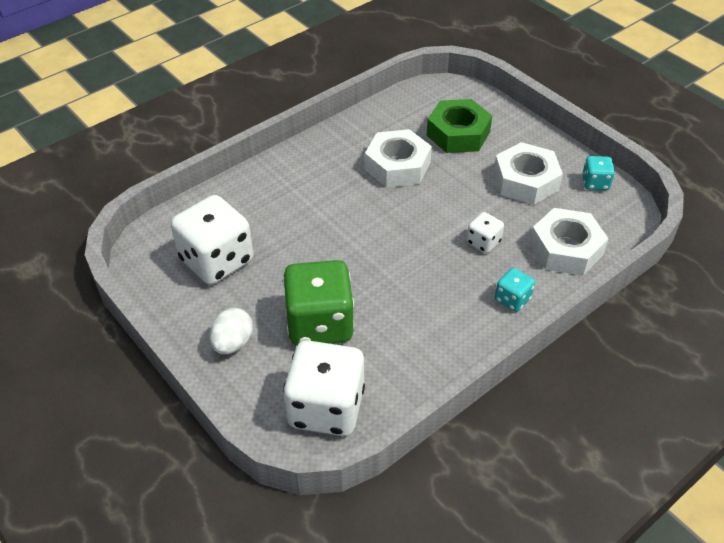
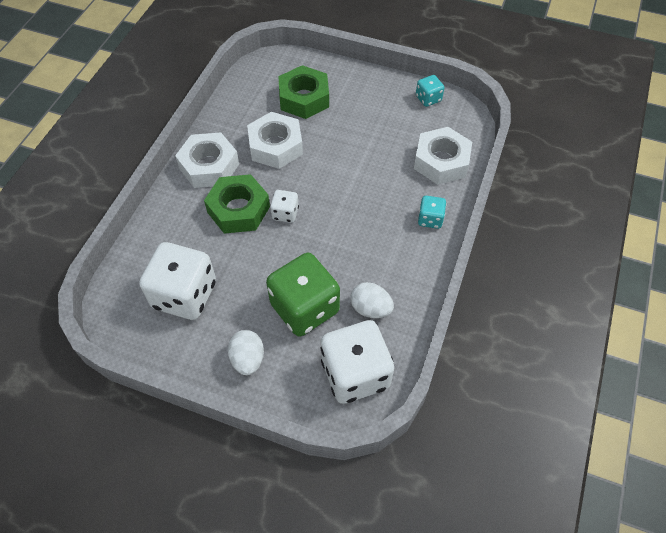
camera: 30 degrees left, 10 degrees up
(320, 208) = (238, 209): none -> green nut
(386, 355) = (370, 308): none -> white egg
(483, 242) = (381, 182): white dice -> white dice (285, 213)
(525, 181) = (379, 118): white nut -> white nut (209, 166)

